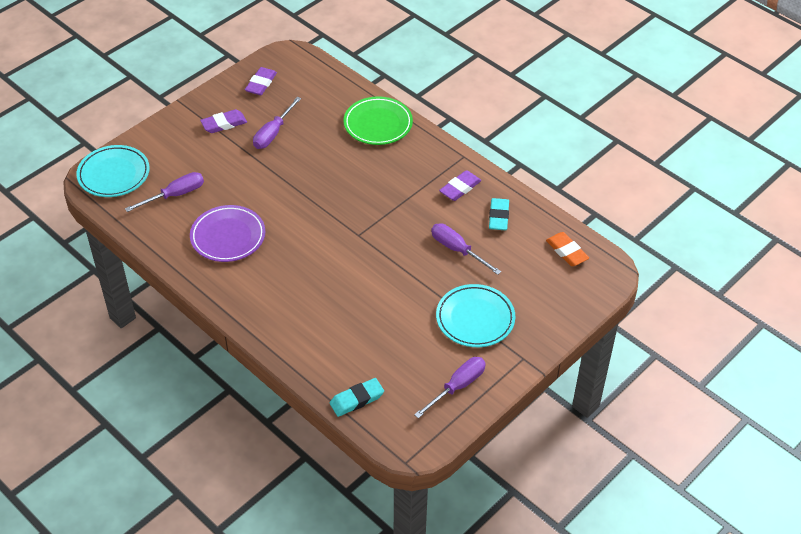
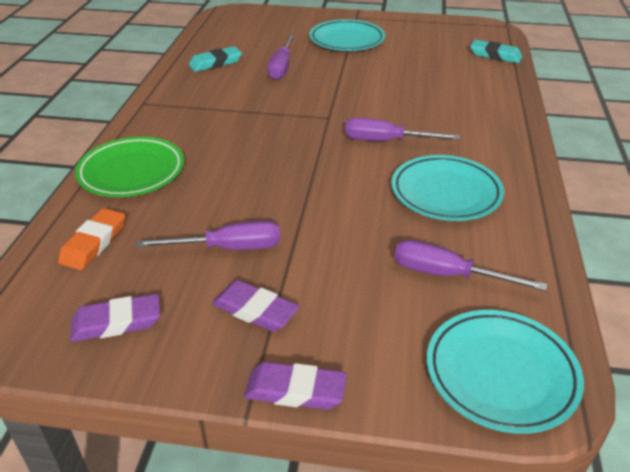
camera: 125 degrees left, 10 degrees down
(228, 237) = (446, 193): purple plate -> turquoise plate
(457, 387) = (418, 28): purple screwdriver -> purple screwdriver (386, 141)
(460, 188) = (196, 90): purple eraser -> purple eraser (295, 390)
(566, 251) = (225, 29): orange eraser -> orange eraser (94, 243)

